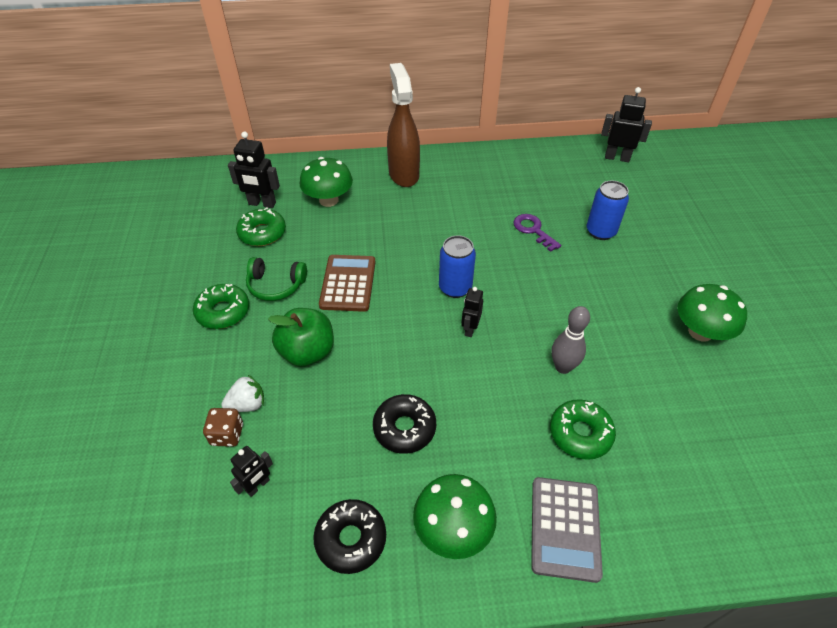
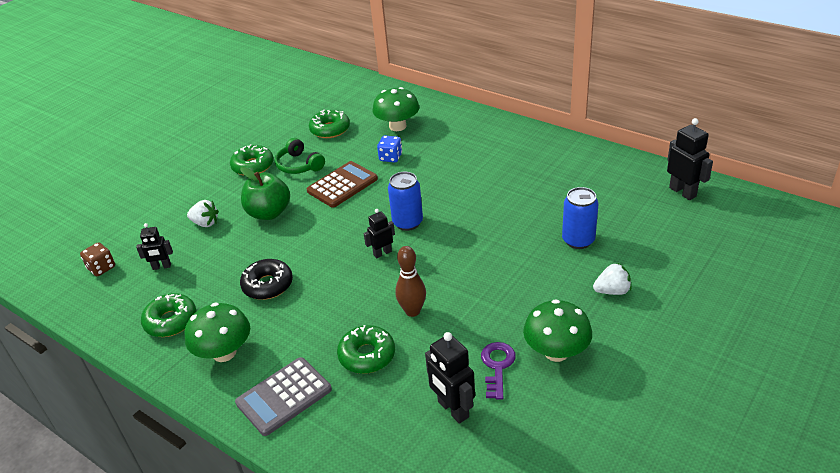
camera: 45 degrees right, 10 degrees down
(227, 434) = (178, 233): brown dice -> brown dice (101, 268)
(262, 204) = (352, 111): black robot -> black robot (453, 410)
(351, 539) = (171, 321): black donut -> green donut
(360, 233) = (390, 157): none -> blue dice
(403, 174) = (474, 130): brown spray bottle -> none
(533, 230) = (521, 213): purple key -> purple key (497, 366)
(563, 367) = (412, 311): grey bowling pin -> brown bowling pin
(671, 260) = (612, 291): none -> white strawberry

